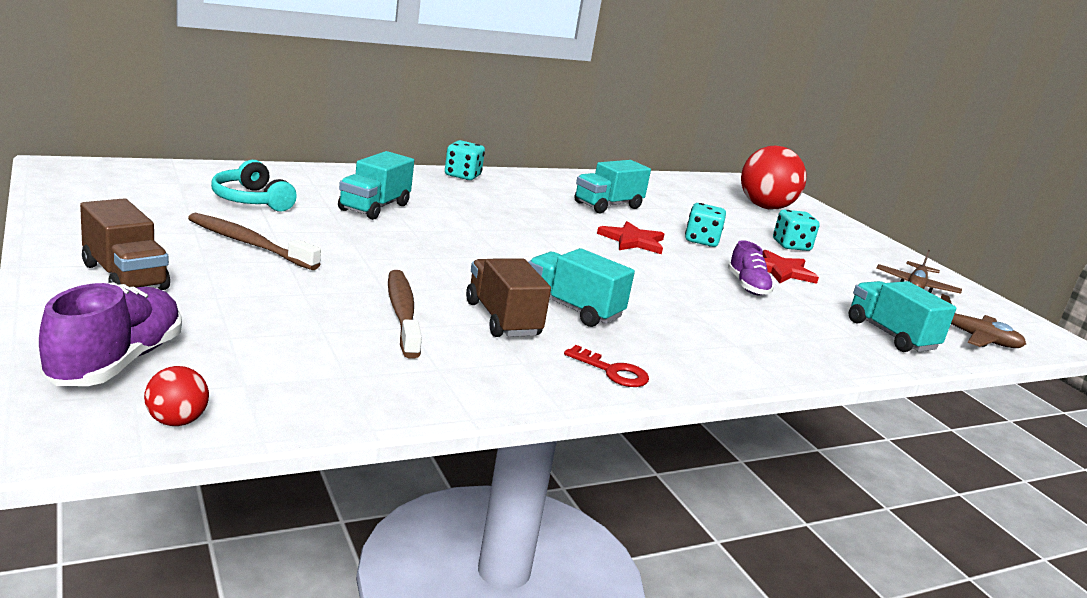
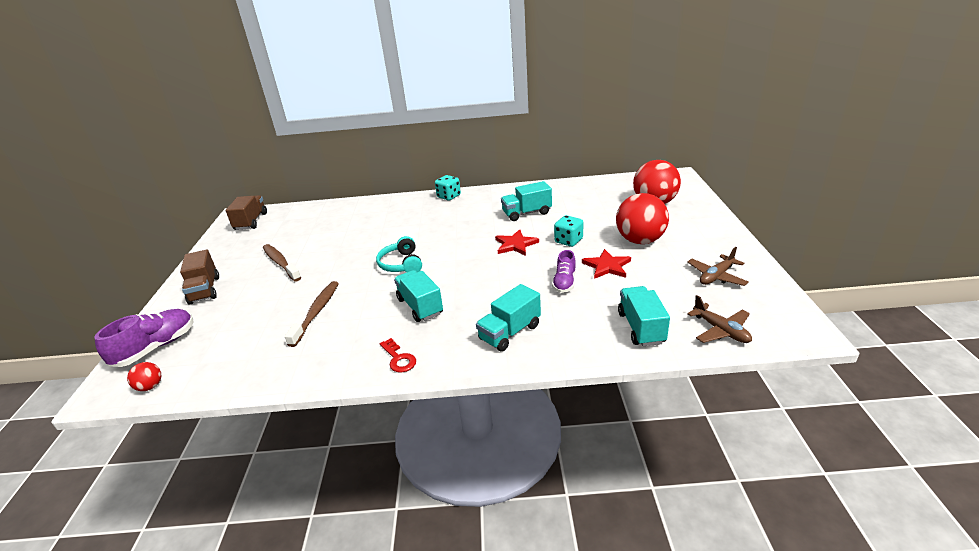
camera: 30 degrees right, 10 degrees up
(251, 200) = (309, 229): turquoise headphones -> turquoise headphones (401, 264)
(374, 207) = (371, 229): turquoise truck -> turquoise truck (510, 332)
(502, 319) = (369, 316): brown truck -> brown truck (251, 222)
(791, 246) = (640, 240): turquoise dice -> red ball

